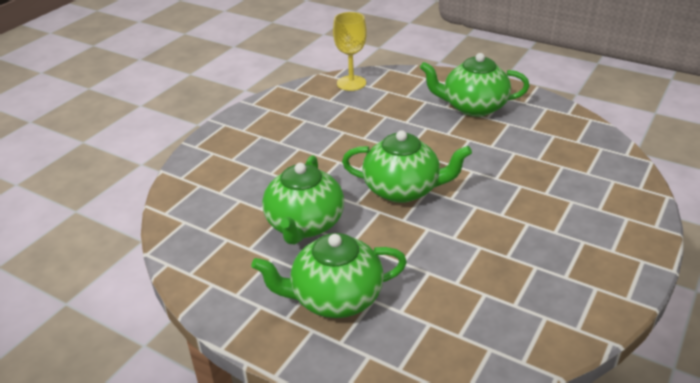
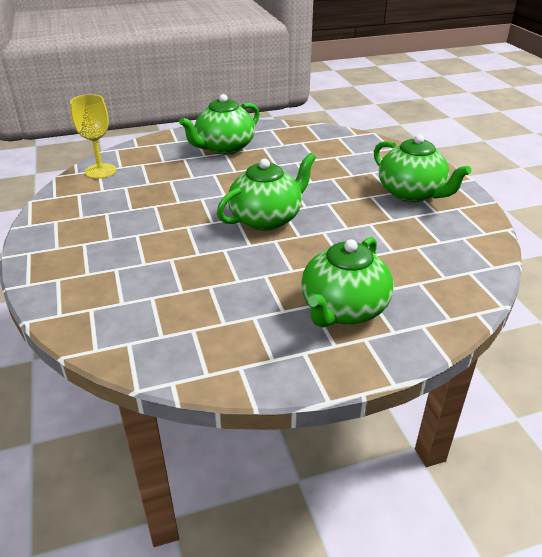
camera: 50 degrees left, 0 degrees up
(304, 224) = (237, 280): green teapot -> green teapot (411, 193)

